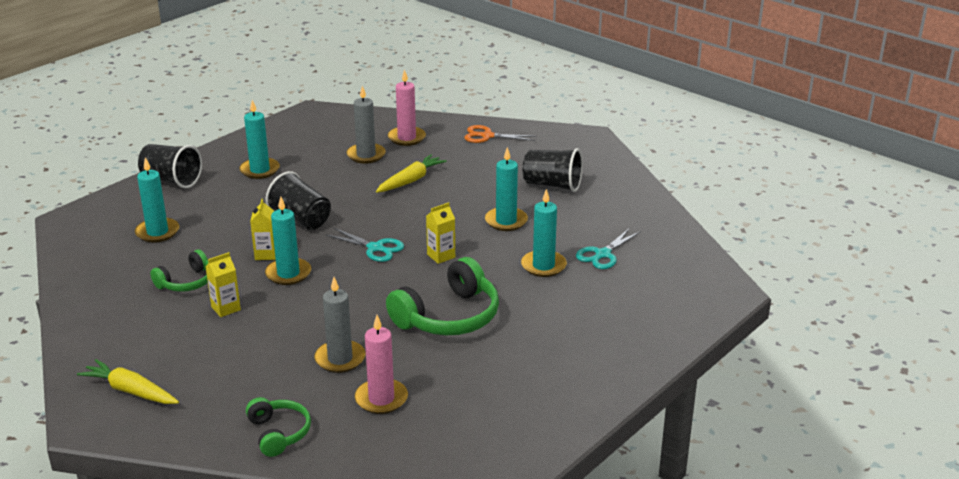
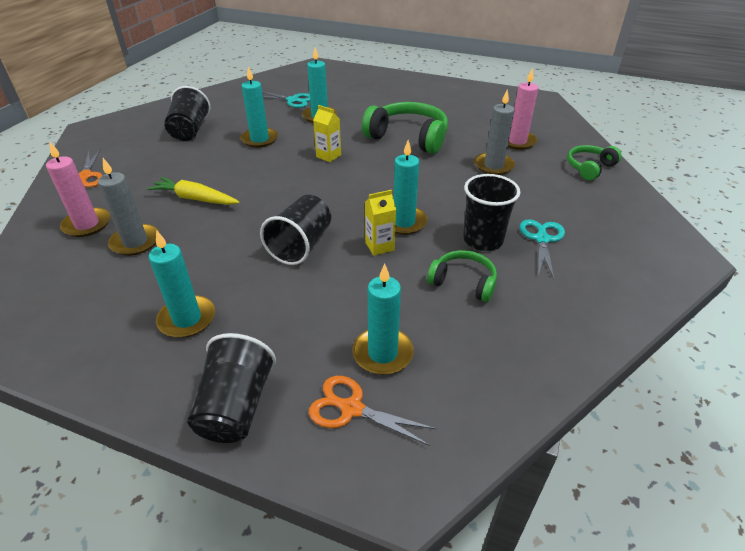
camera: 110 degrees left, 10 degrees up
(130, 214) = (351, 408): none -> orange scissors
(130, 391) = (633, 250): yellow carrot -> none
(226, 308) = (482, 240): yellow carton -> black cup
(375, 248) = (333, 188): turquoise scissors -> turquoise scissors (542, 239)

